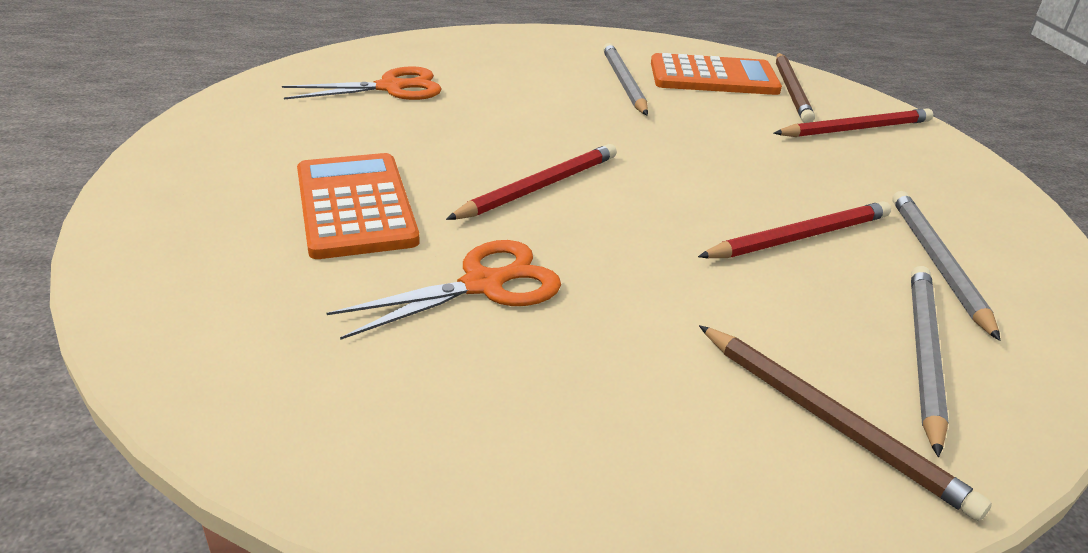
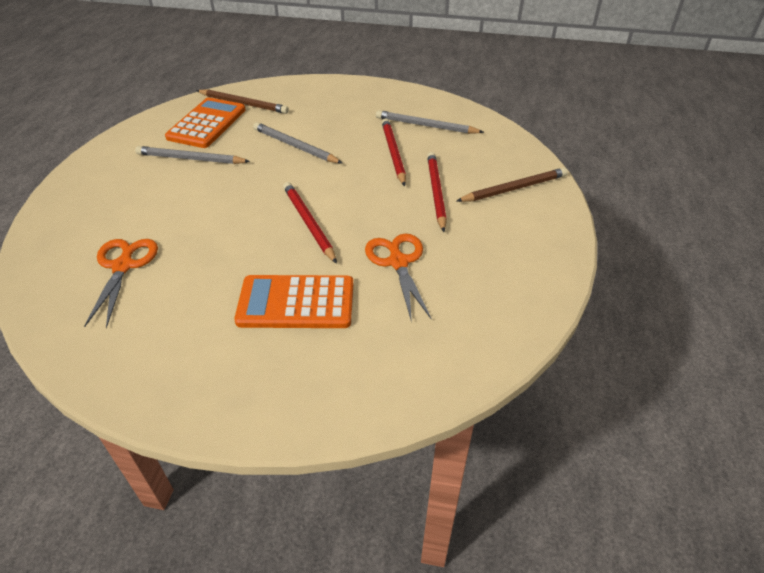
camera: 70 degrees left, 10 degrees up
(855, 129) = (301, 101): red pencil -> red pencil (436, 192)
(924, 355) = (483, 153): grey pencil -> grey pencil (295, 146)

